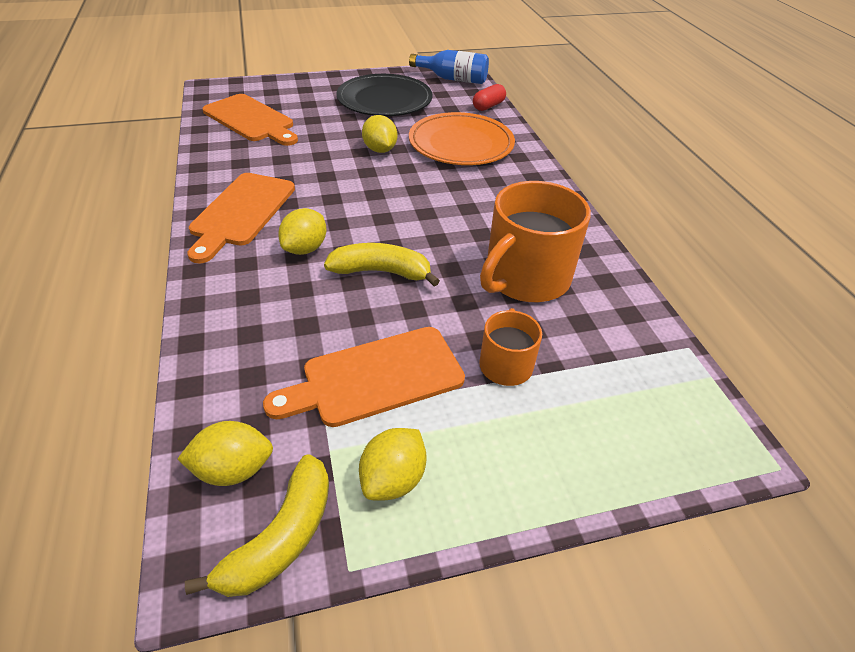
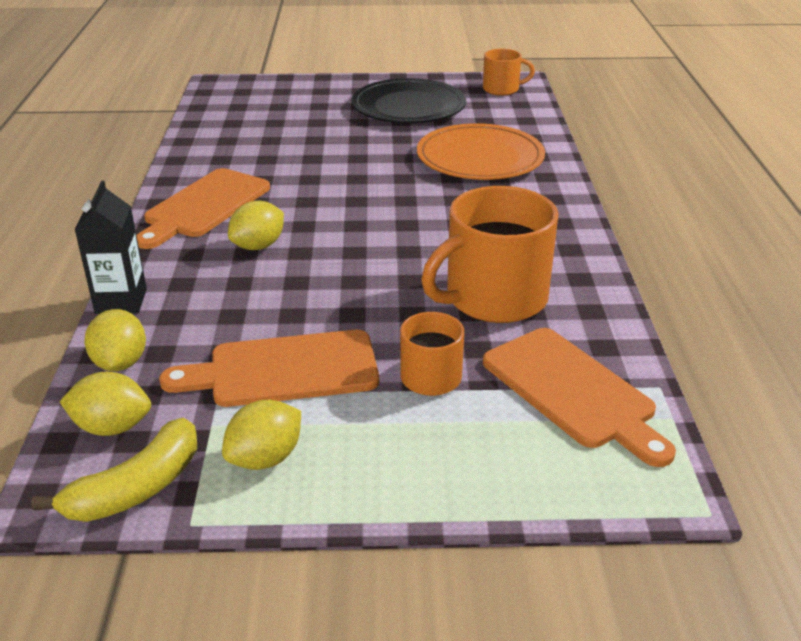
camera: 15 degrees right, 10 degrees down
(195, 323) = (121, 301): none -> black carton
(251, 120) = (248, 118): orange cutting board -> orange cutting board (573, 392)
(380, 150) = (381, 157): yellow lemon -> yellow lemon (120, 363)
(381, 272) = (331, 275): yellow banana -> none
(453, 79) = (502, 89): blue bottle -> orange mug
(488, 106) = (532, 121): red capsule -> none

